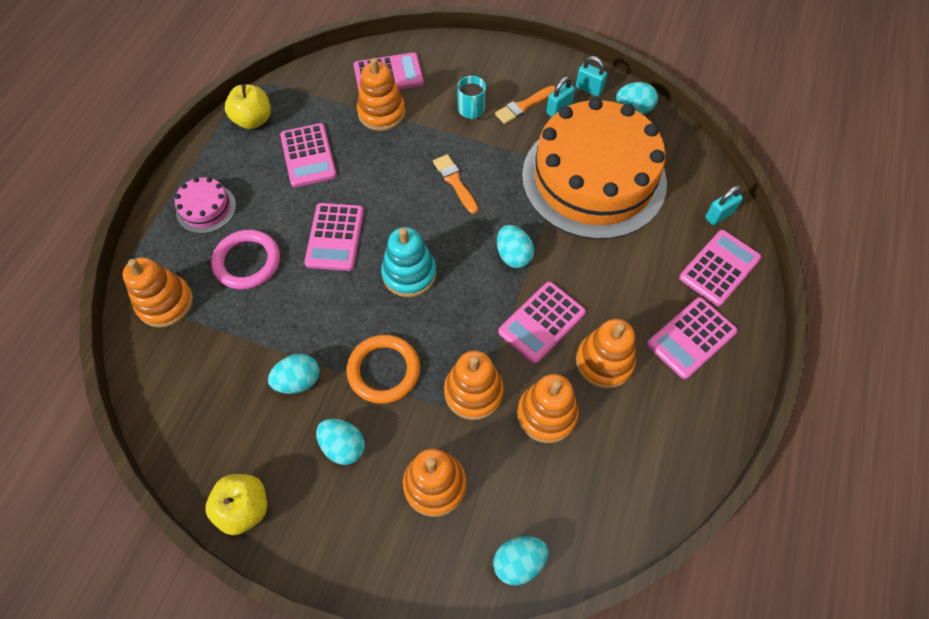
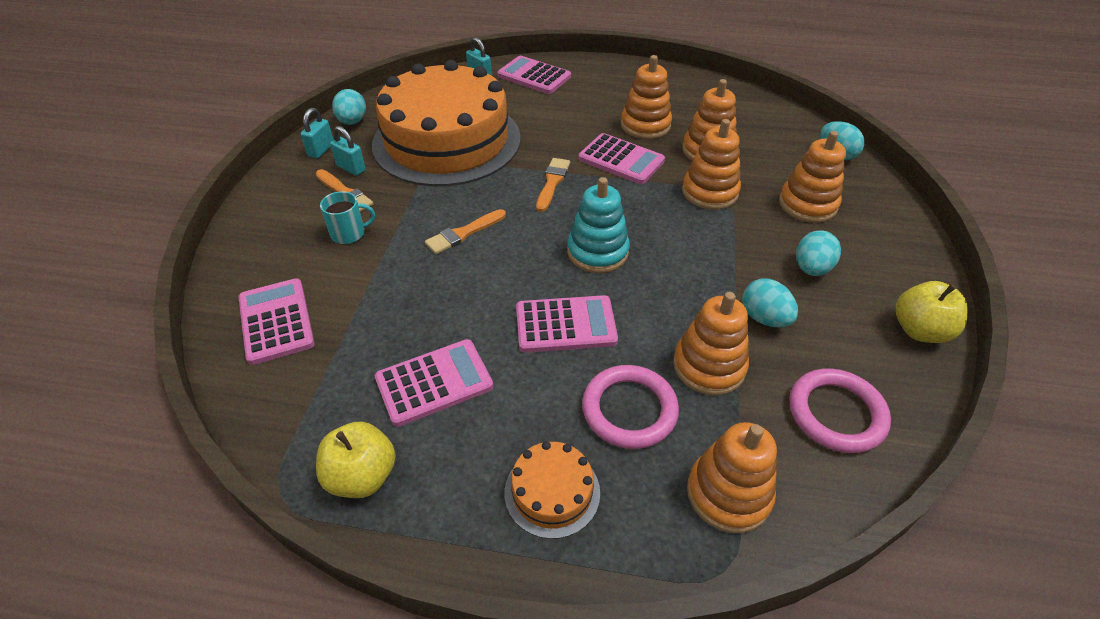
camera: 100 degrees left, 15 degrees down
(194, 396) = (836, 413): none -> pink ring
(206, 208) = (552, 492): pink cake -> orange cake
(381, 113) = (351, 316): orange stacking toy -> orange stacking toy (709, 366)
(384, 370) = (718, 253): orange ring -> none
(513, 255) = (552, 182): turquoise egg -> orange brush
(691, 338) = (605, 87): pink calculator -> none

